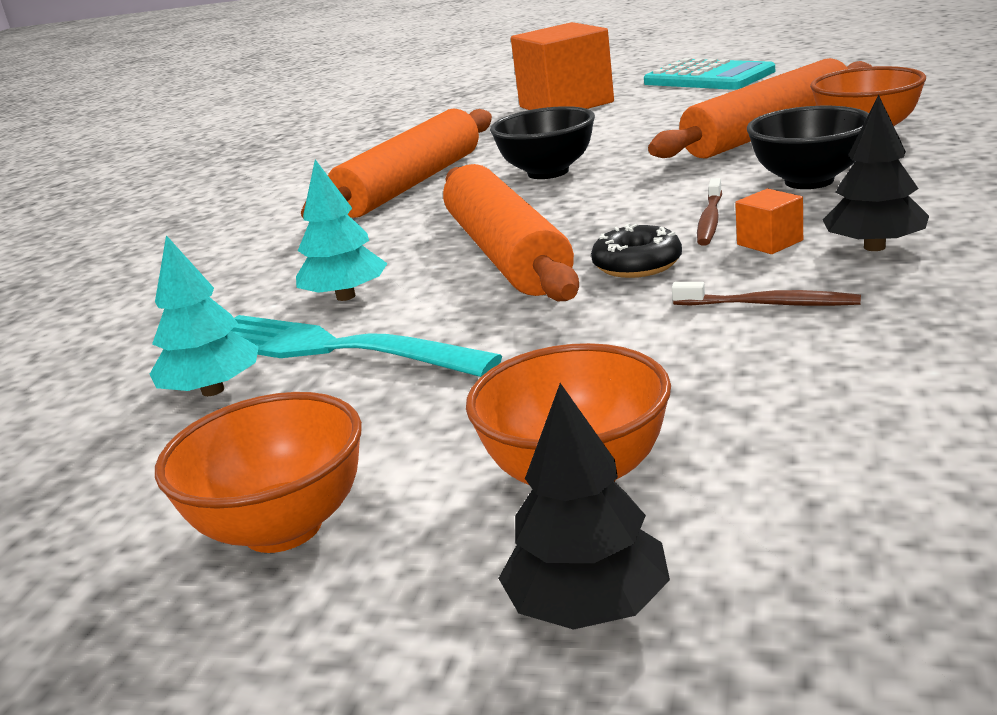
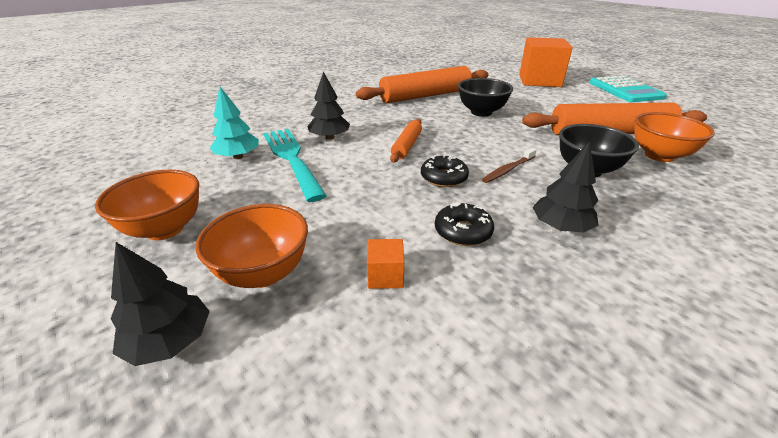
camera: 30 degrees right, 10 degrees up
(346, 296) = (329, 137): turquoise tree -> black tree
(507, 253) = (407, 146): orange rolling pin -> orange rolling pin, size x0.50
(769, 242) = (515, 196): orange cube -> orange cube (385, 276)
(769, 304) = (463, 231): brown toothbrush -> black donut

